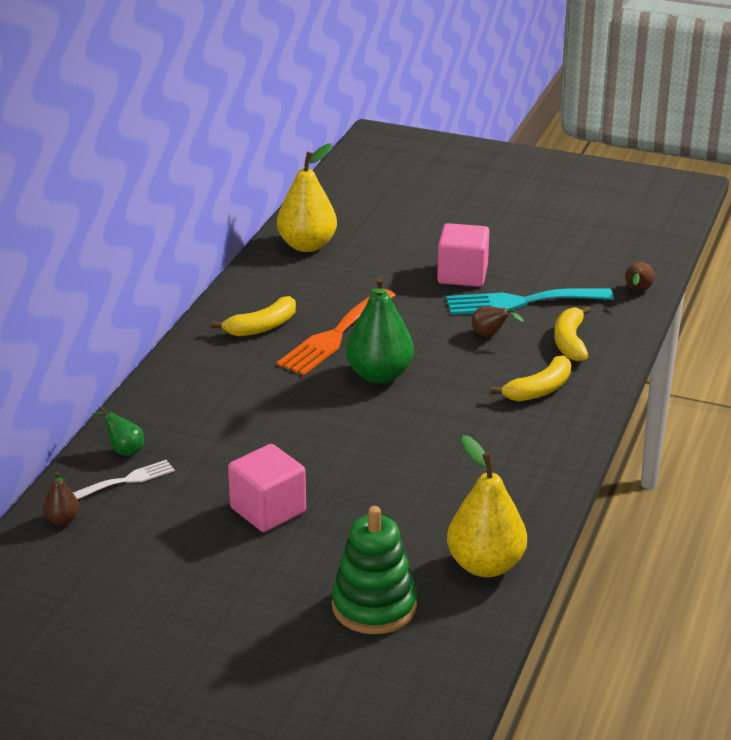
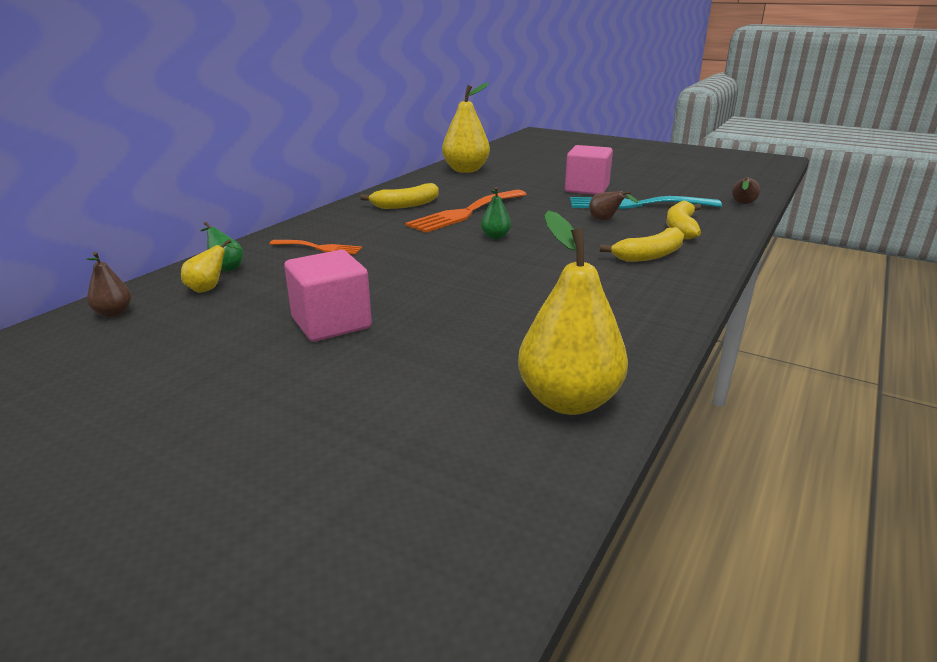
camera: 10 degrees right, 5 degrees down
(128, 480) = (209, 288): white fork -> yellow pear
(202, 411) = (319, 248): none -> orange fork
(374, 606) = (404, 434): green stacking toy -> none
(379, 375) = (495, 237): green pear -> green pear, size x0.47

